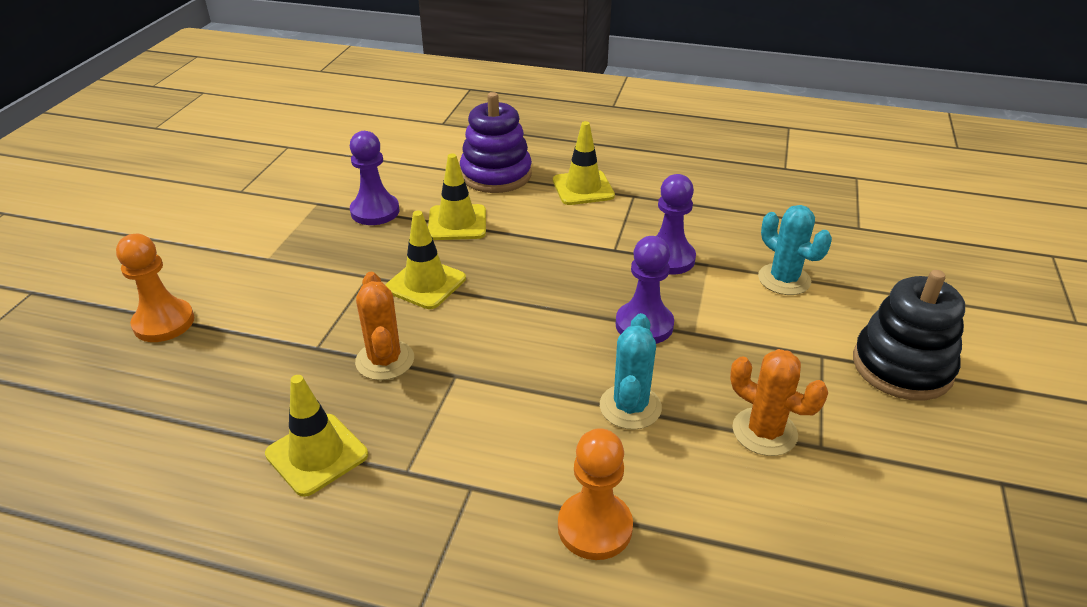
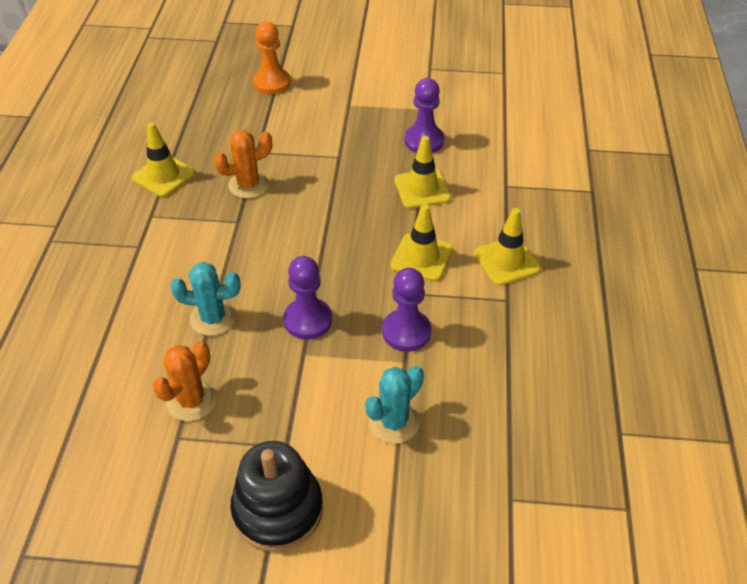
camera: 80 degrees right, 10 degrees up
(425, 283) = (336, 187): yellow traffic cone -> yellow traffic cone (421, 257)
(496, 175) = (507, 199): purple stacking toy -> none
(595, 527) = (105, 308): orange pawn -> none

